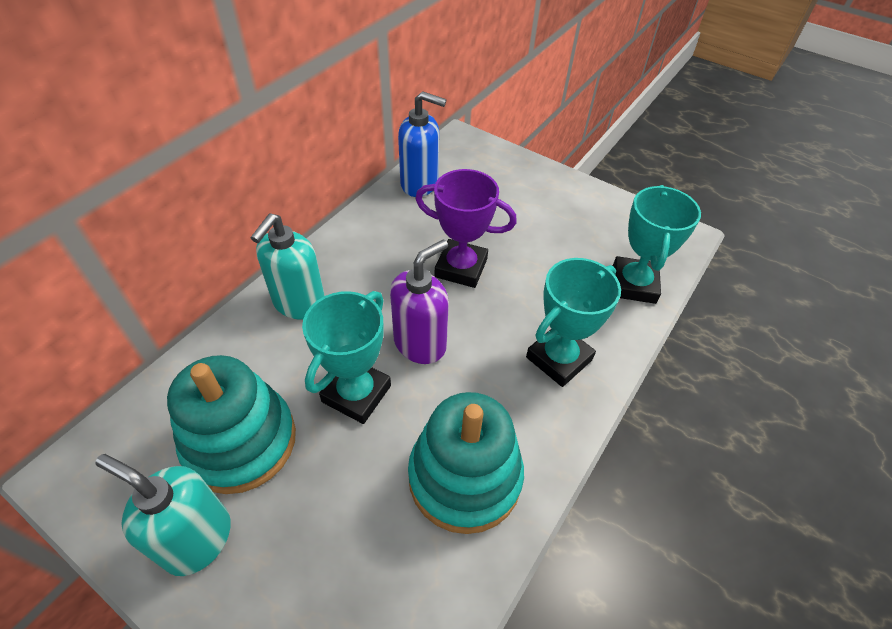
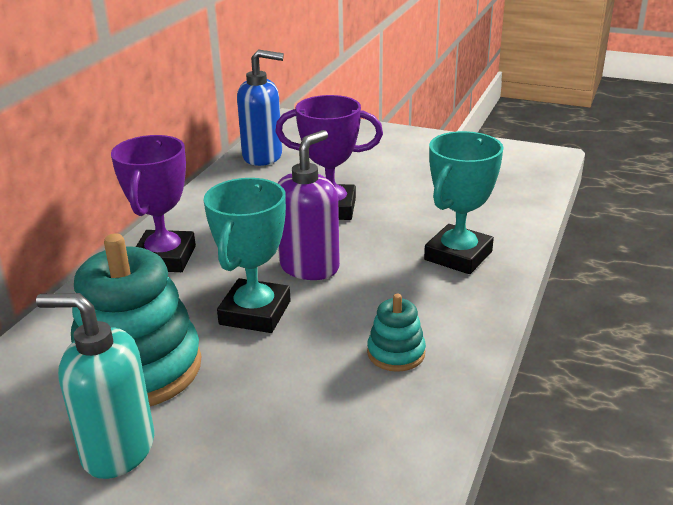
camera: 10 degrees left, 20 degrees down
(299, 303) = (165, 258): turquoise soap dispenser -> purple trophy
(464, 477) = (396, 353): turquoise stacking toy -> turquoise stacking toy, size x0.47
(633, 284) = (511, 195): turquoise trophy -> none

